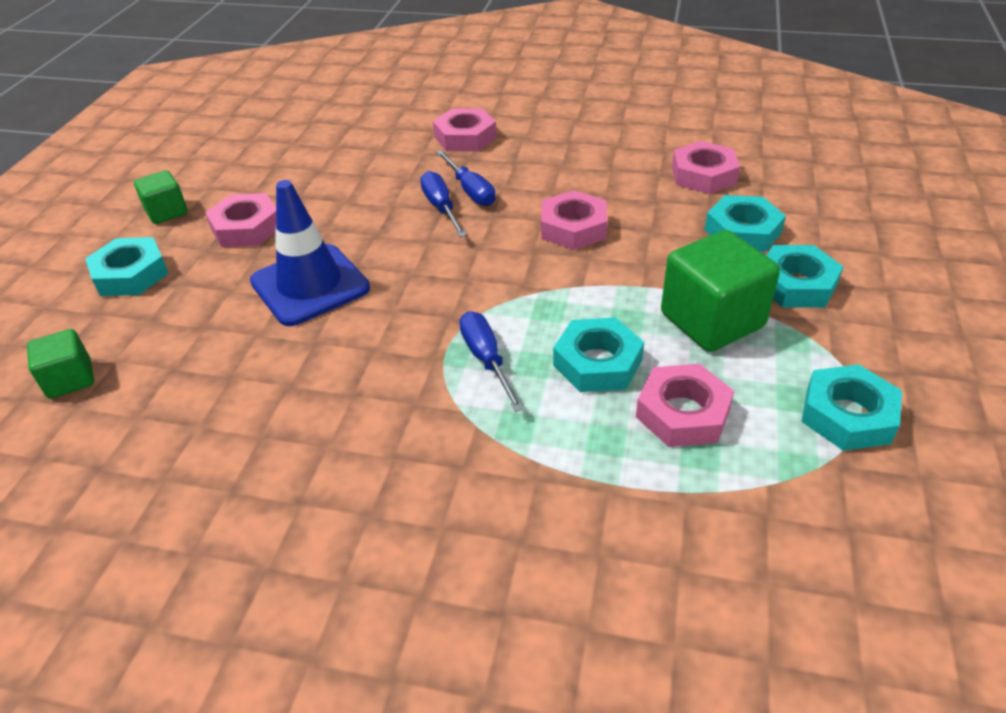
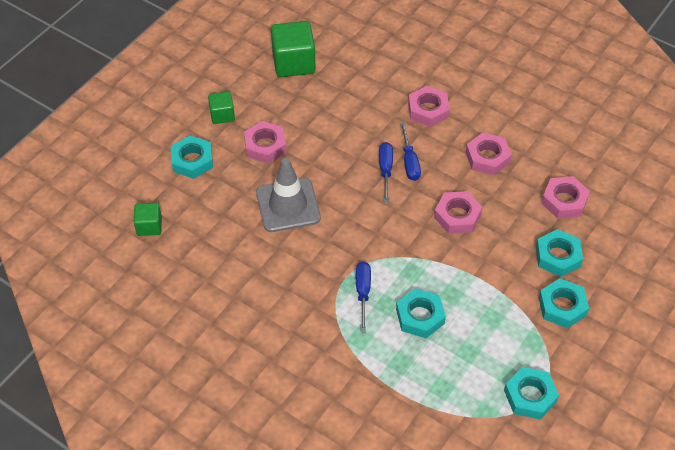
camera: 20 degrees right, 10 degrees up
(310, 285) = (288, 205): blue traffic cone -> grey traffic cone
(682, 413) = (446, 363): pink nut -> pink nut (487, 157)
(712, 320) = (498, 313): green cube -> green cube (293, 63)

